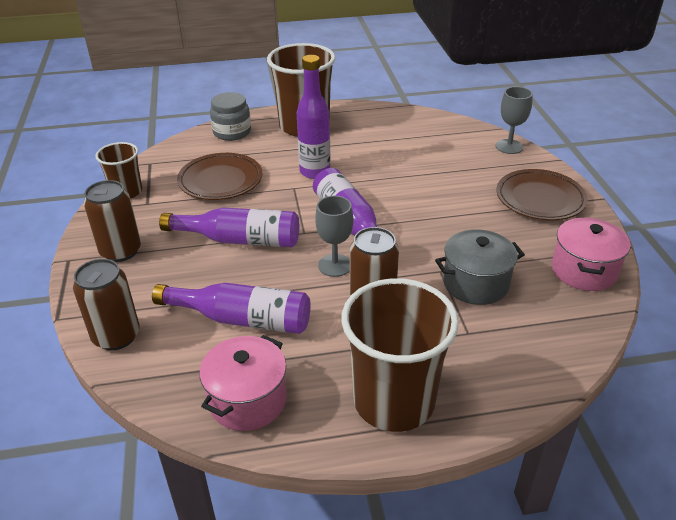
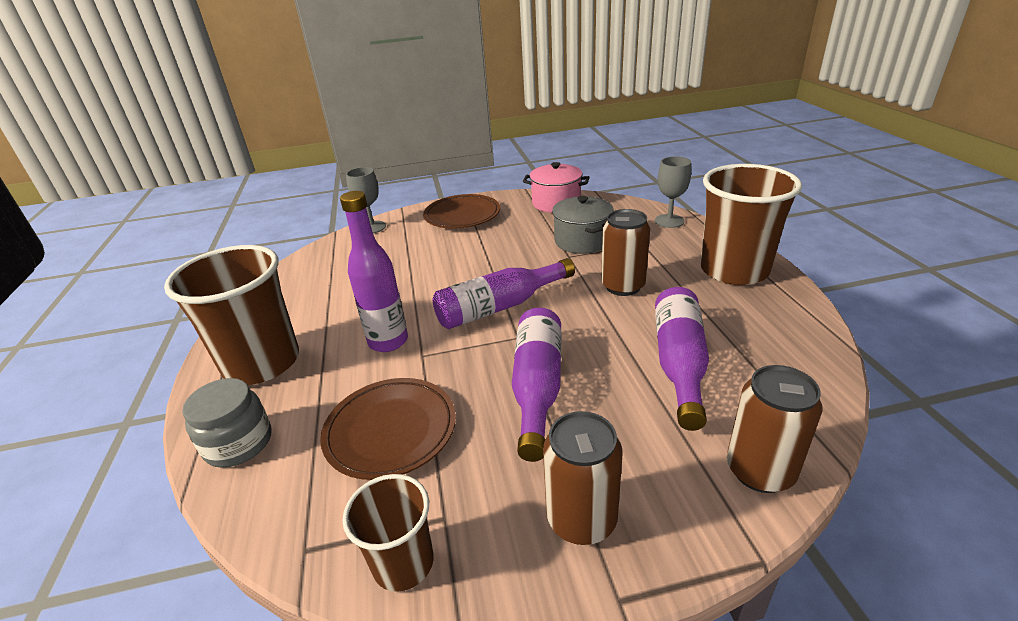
camera: 90 degrees left, 5 degrees down
(247, 400) = (785, 343): pink pot -> none
(335, 265) = (573, 311): grey goblet -> grey goblet (669, 221)

